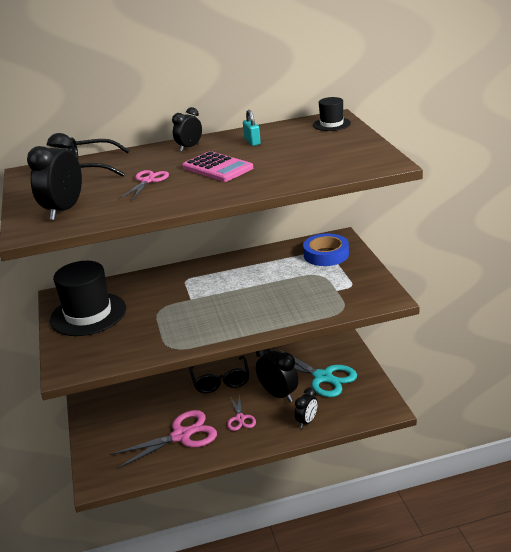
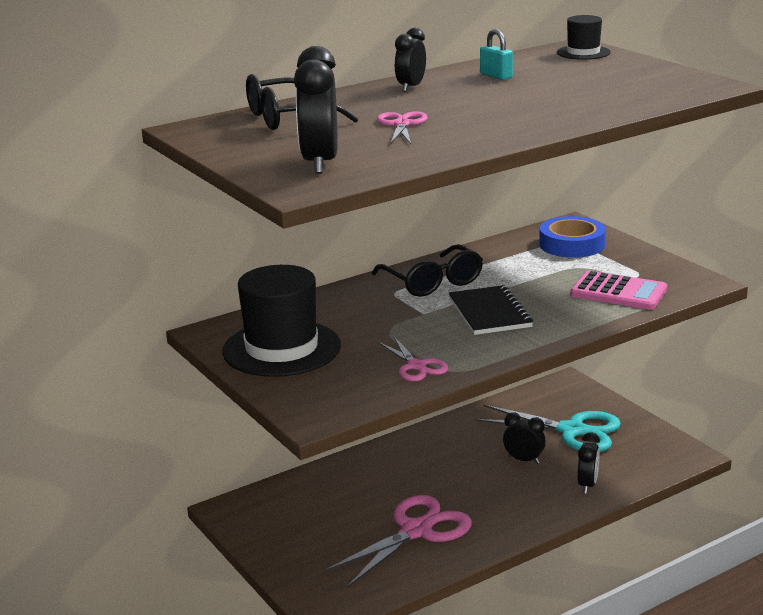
camera: 20 degrees left, 5 degrees down
(217, 168) = (486, 105): pink calculator -> pink calculator (618, 292)
(221, 381) = (426, 456): black glasses -> black glasses (433, 282)
(230, 304) = (489, 313): none -> black notebook
(240, 418) = (489, 496): pink scissors -> pink scissors (416, 366)
(278, 394) = (523, 460): black clock -> black clock, size x0.60

